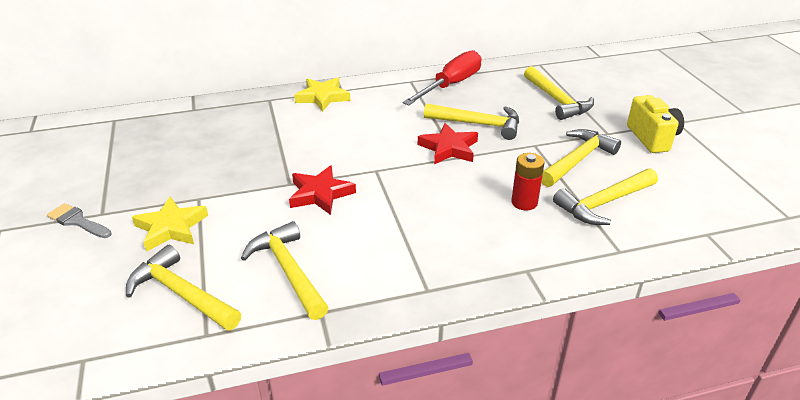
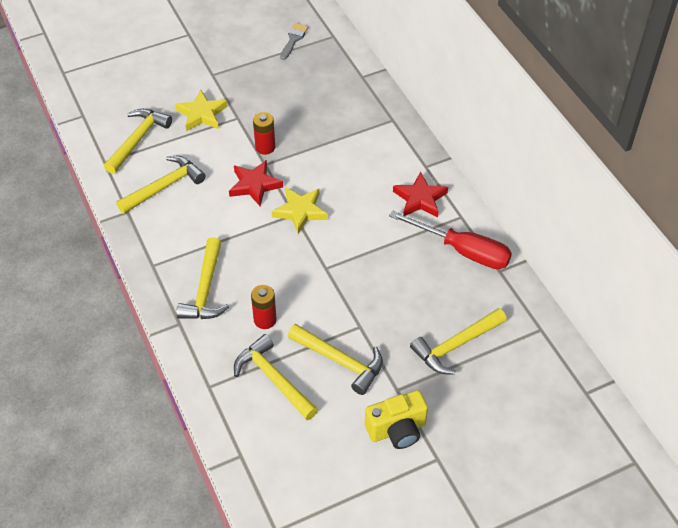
camera: 80 degrees right, 15 degrees up
(77, 221) = (202, 66): grey brush -> grey brush (293, 39)
(262, 181) = (265, 147): none -> red battery
(323, 97) = (407, 155): yellow star -> yellow star (300, 211)
(449, 148) = (339, 260): red star -> red star (420, 199)
(478, 124) = (387, 279): yellow hammer -> yellow hammer (205, 290)

